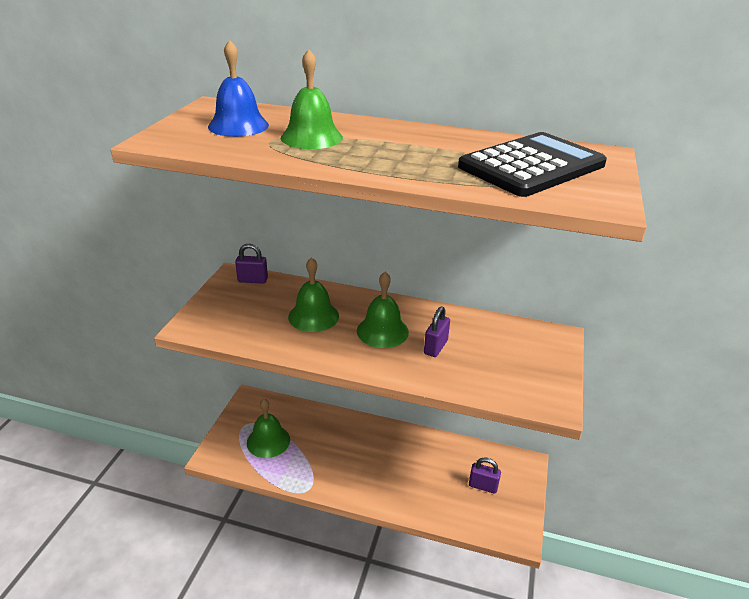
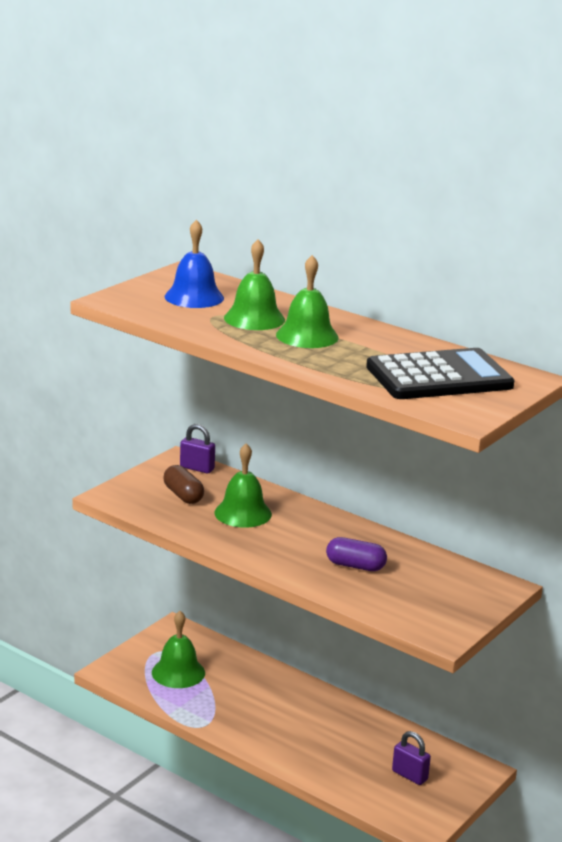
camera: 20 degrees right, 10 degrees down
(254, 310) = (183, 495): none -> brown capsule
(382, 331) = (308, 541): green bell -> green bell (307, 336)
(435, 347) = (355, 566): purple padlock -> purple capsule

